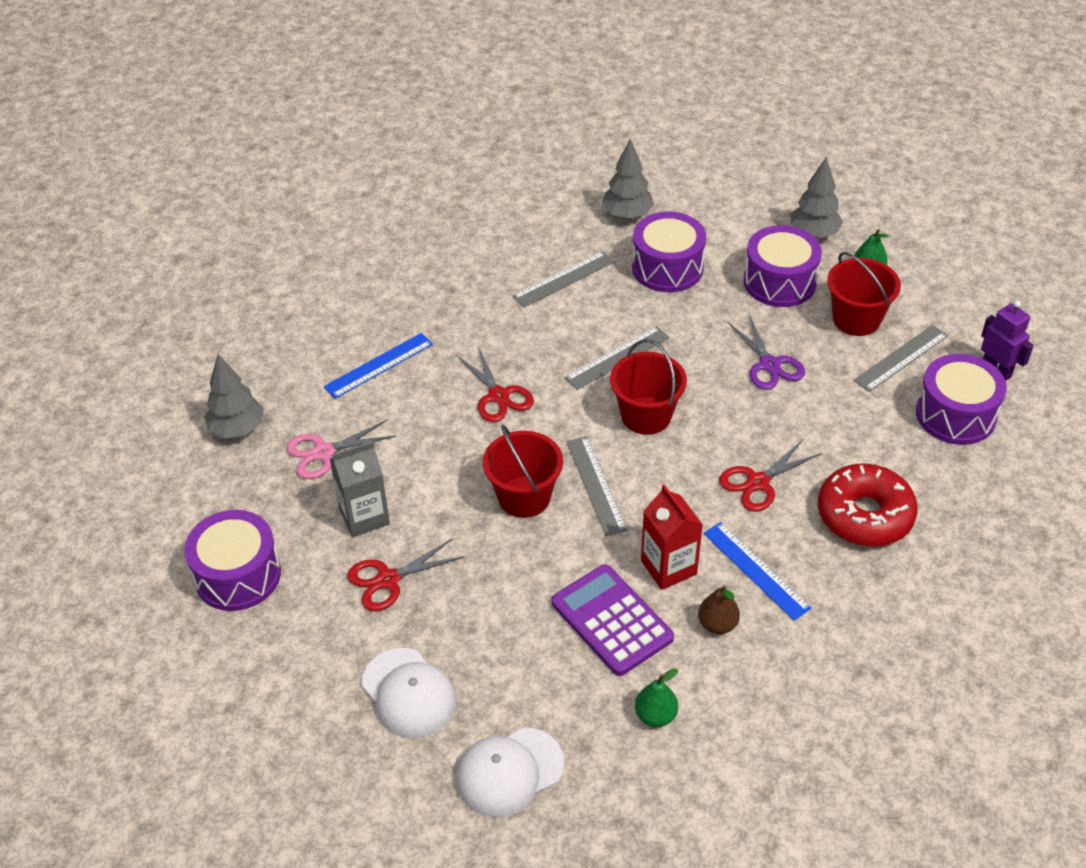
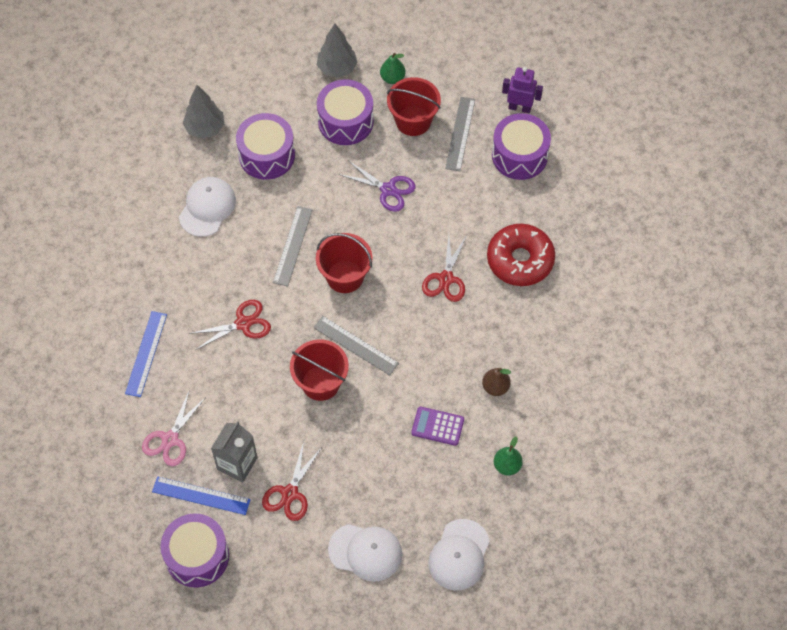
camera: 40 degrees left, 15 degrees up
(237, 429) = (98, 462): grey tree -> none
(498, 396) = (243, 324): red scissors -> red scissors turned 45 degrees counterclockwise
(563, 279) = (207, 207): grey ruler -> white cap
(611, 620) = (437, 426): purple calculator -> purple calculator, size x0.61
(668, 567) = (441, 370): red carton -> none
(756, 570) = (489, 338): blue ruler -> blue ruler (201, 495)

